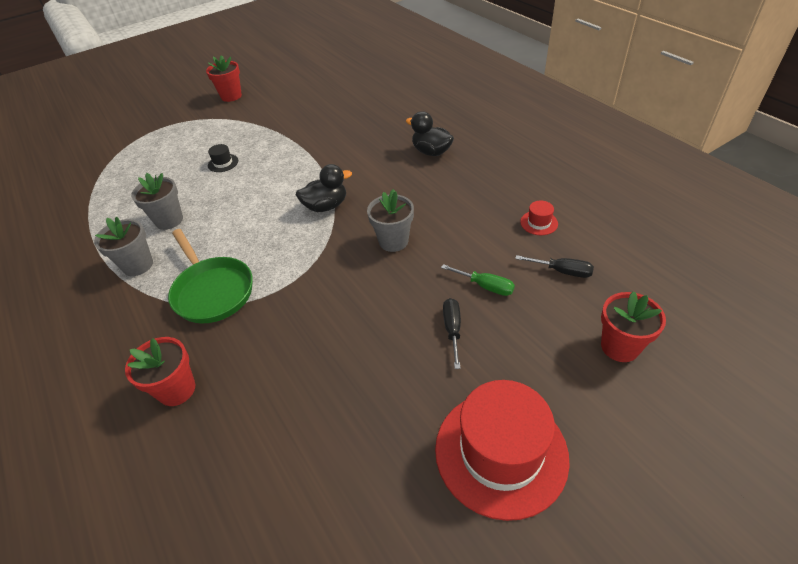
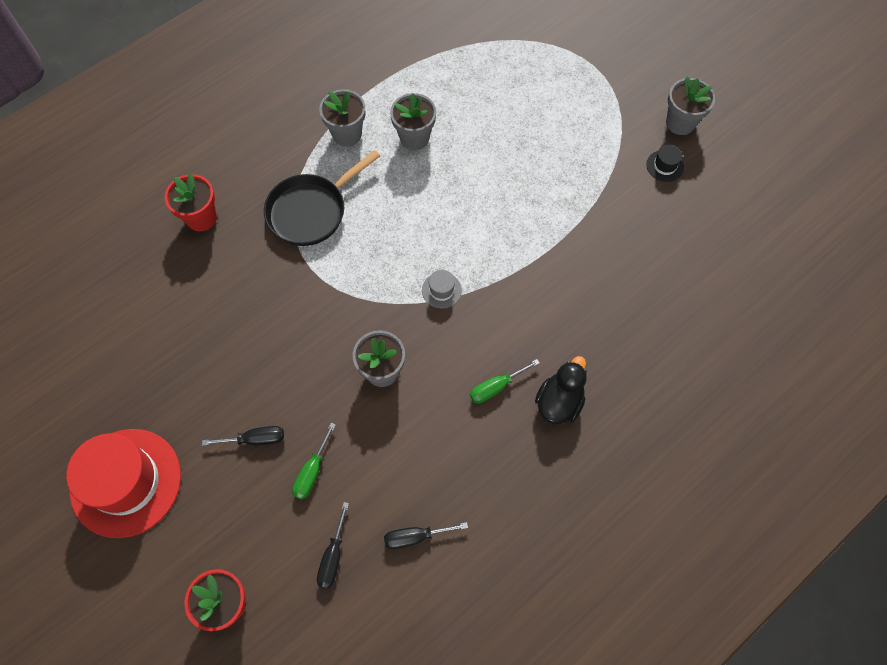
camera: 80 degrees right, 20 degrees up
(212, 291) = (311, 211): green pan -> black pan
(223, 163) = (521, 159): black hat -> black hat (665, 166)
(231, 96) = (680, 123): red flower pot -> grey flower pot
(326, 206) = (441, 290): black duck -> grey hat
(416, 180) = (496, 387): none -> green screwdriver
(539, 223) = (415, 537): red hat -> black screwdriver

